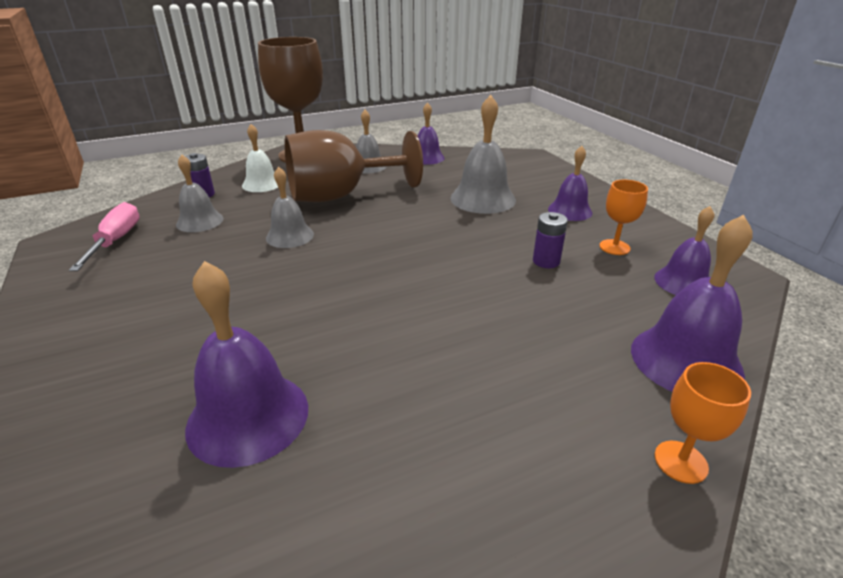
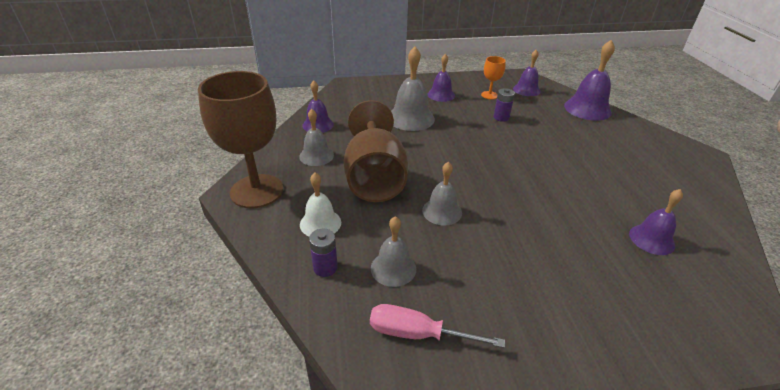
camera: 75 degrees left, 5 degrees up
(248, 417) = (651, 239): purple bell -> purple bell, size x0.63
(680, 462) = (647, 129): orange goblet -> none

